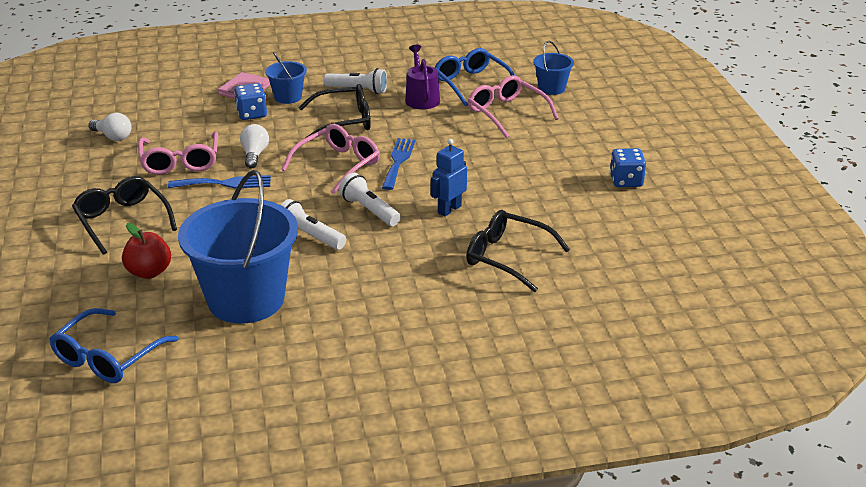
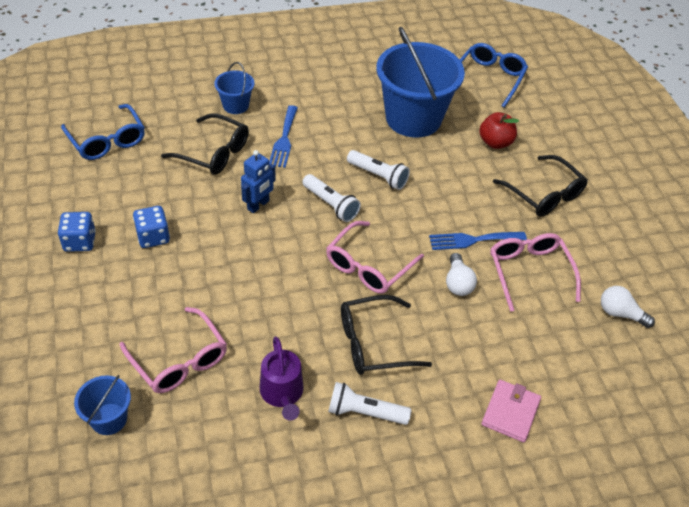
camera: 175 degrees right, 15 degrees up
(252, 114) = (484, 358): blue dice -> blue dice (153, 237)
(288, 97) = (451, 395): blue bucket -> blue bucket (235, 105)
(398, 161) = (307, 272): blue fork -> blue fork (284, 139)
(471, 84) = (215, 430): blue glasses -> blue glasses (107, 140)

